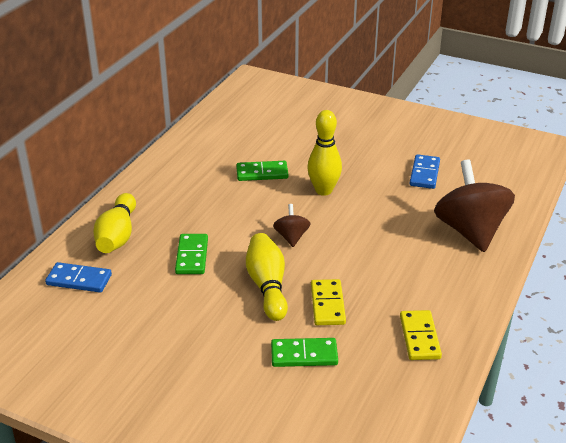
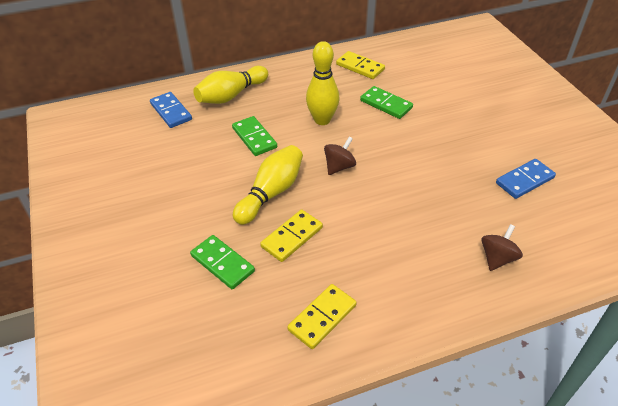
camera: 45 degrees right, 10 degrees up
(192, 256) = (254, 138): green domino -> green domino turned 75 degrees counterclockwise
(200, 155) = (360, 67): none -> yellow domino
(323, 190) = (415, 144): yellow bowling pin -> yellow bowling pin (322, 120)
(470, 231) = (497, 258): brown spinning top -> brown spinning top, size x0.47

